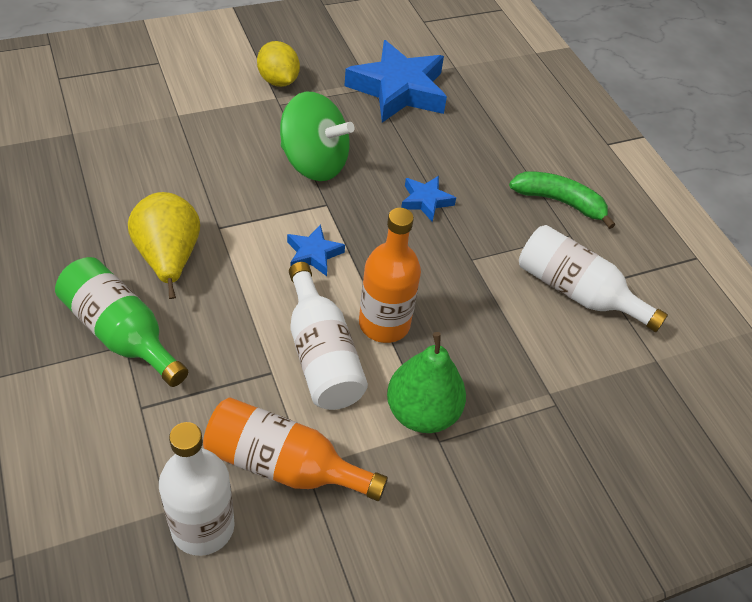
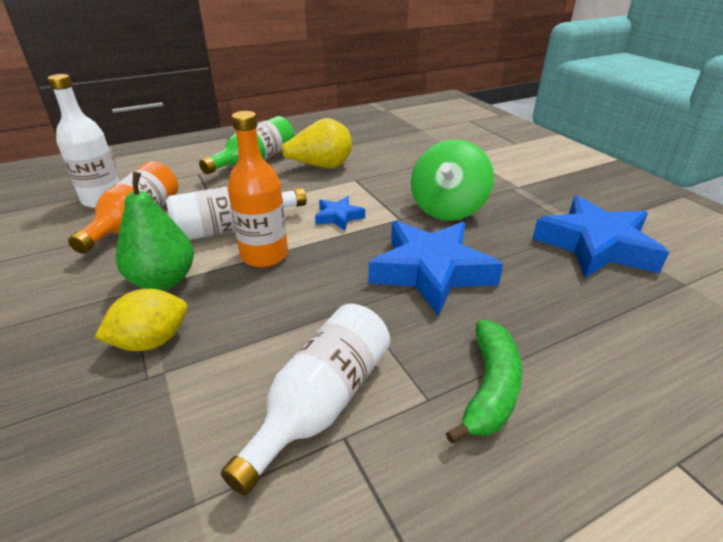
camera: 90 degrees right, 15 degrees down
(278, 81) = (541, 185): yellow lemon -> yellow lemon (152, 341)
(426, 201) = (431, 271): blue star -> blue star, size x2.11

